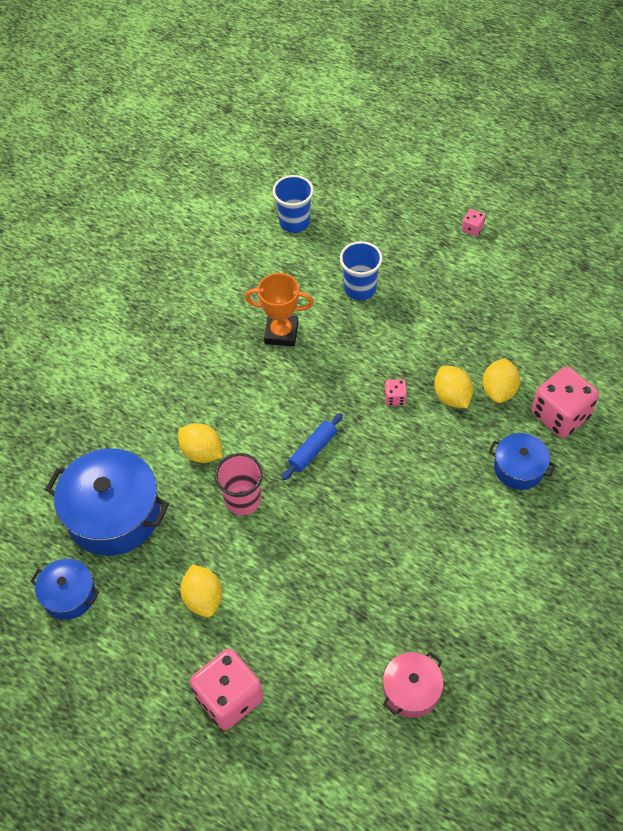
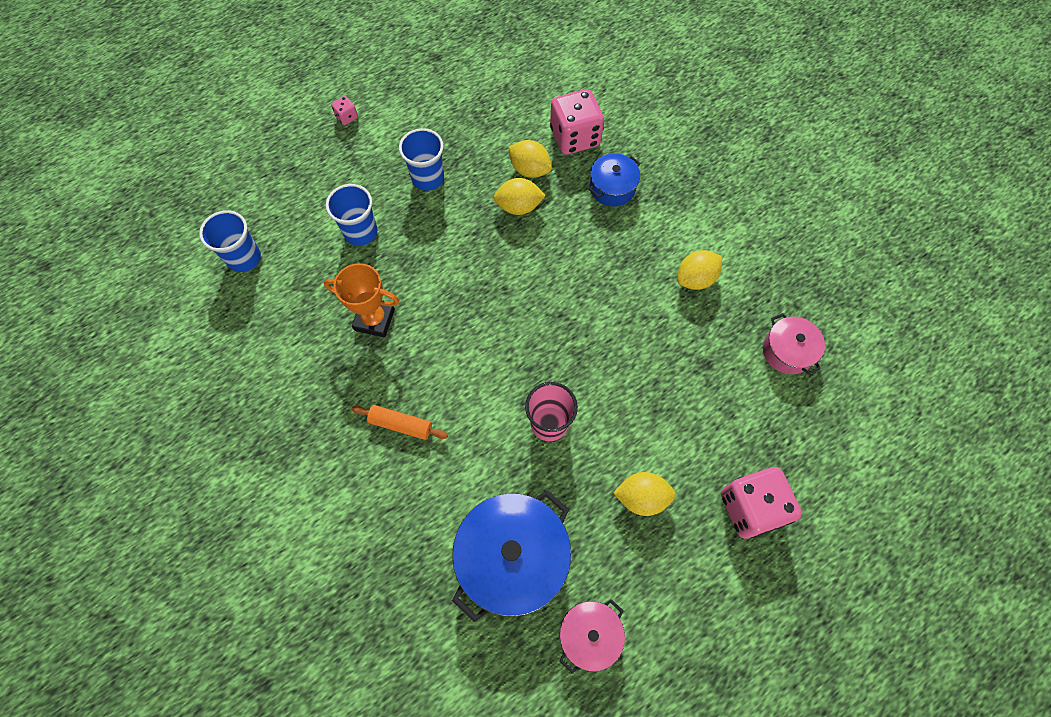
camera: 70 degrees left, 10 degrees up
(69, 595) = (589, 635): blue pot -> pink pot
(196, 390) = (401, 424): none -> orange rolling pin
(202, 452) = (478, 443): yellow lemon -> yellow lemon (695, 279)
(281, 333) = (374, 320): orange trophy -> orange trophy turned 75 degrees clockwise
(313, 450) = (522, 341): blue rolling pin -> none
(395, 398) = (498, 251): pink dice -> none
(442, 314) = (428, 178): none -> blue cup

